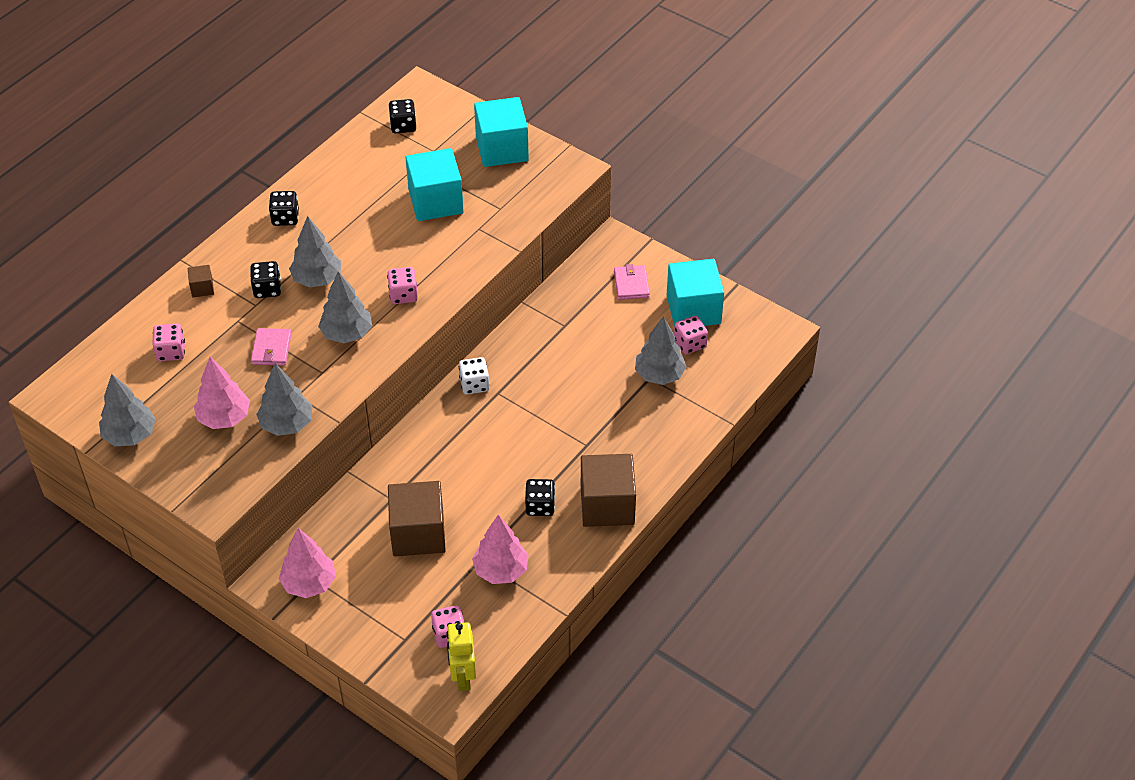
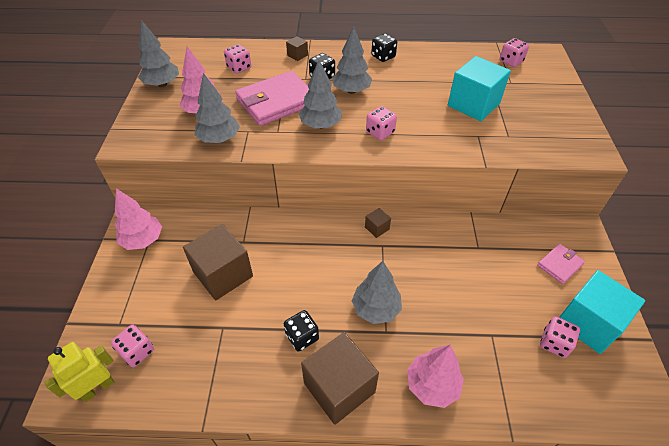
camera: 55 degrees right, 0 degrees up
(271, 349) = (277, 102): pink wallet -> pink wallet, size x2.01
(403, 126) = (511, 61): black dice -> pink dice
(474, 384) = (377, 228): white dice -> brown cube
(501, 570) = (221, 349): pink tree -> pink tree (432, 385)
(502, 149) = (557, 109): turquoise cube -> none
(659, 375) = (501, 340): grey tree -> grey tree (376, 308)

